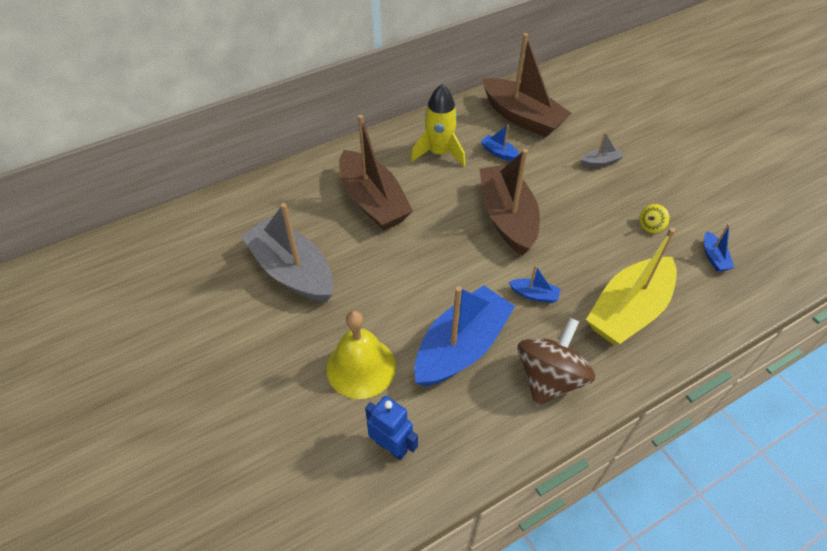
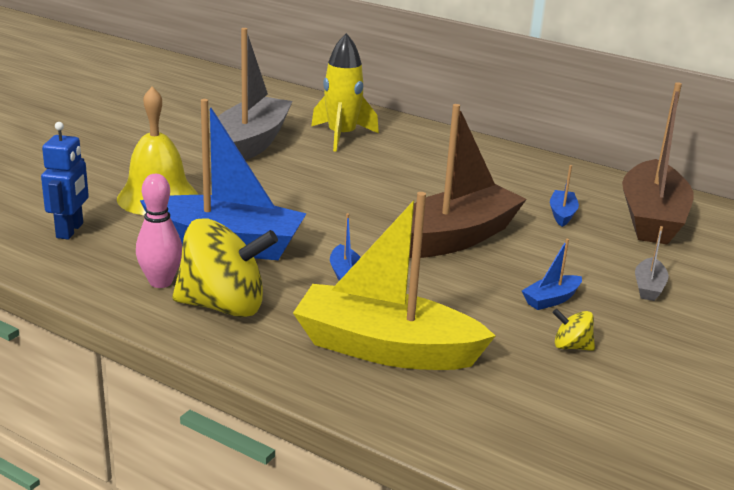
camera: 60 degrees right, 25 degrees down
(373, 201) = (387, 160): brown boat -> none
(439, 153) = (510, 180): yellow rocket -> yellow rocket (341, 136)
(502, 406) = (160, 282): none -> pink bowling pin
(549, 378) = (223, 306): brown spinning top -> yellow spinning top
(600, 162) = (648, 287): grey boat -> grey boat turned 60 degrees clockwise
(714, 257) = (573, 415): blue boat -> blue boat (551, 299)

